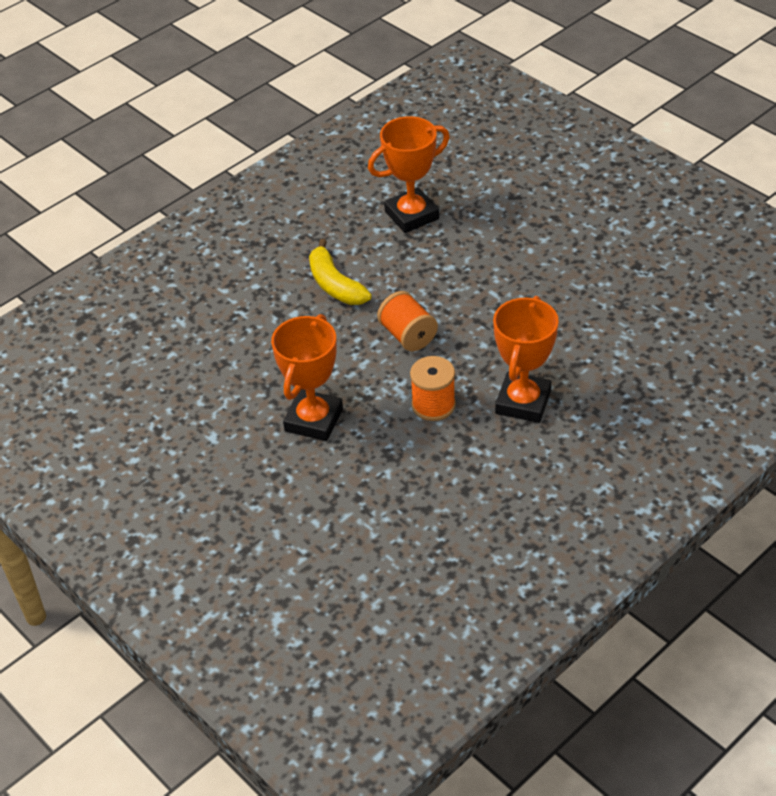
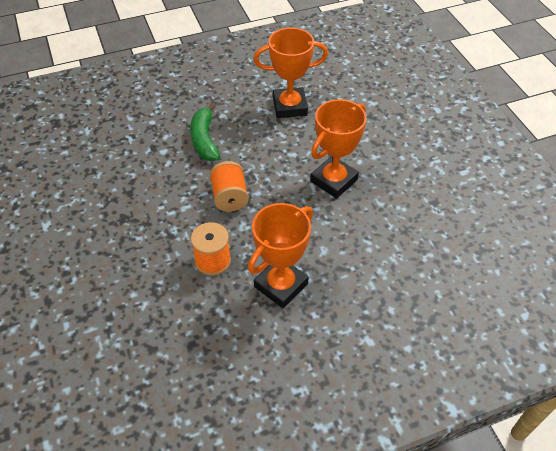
camera: 20 degrees right, 5 degrees up
(313, 420) = (121, 239): orange trophy -> orange trophy (334, 180)
(335, 284) = (204, 140): yellow banana -> green banana

